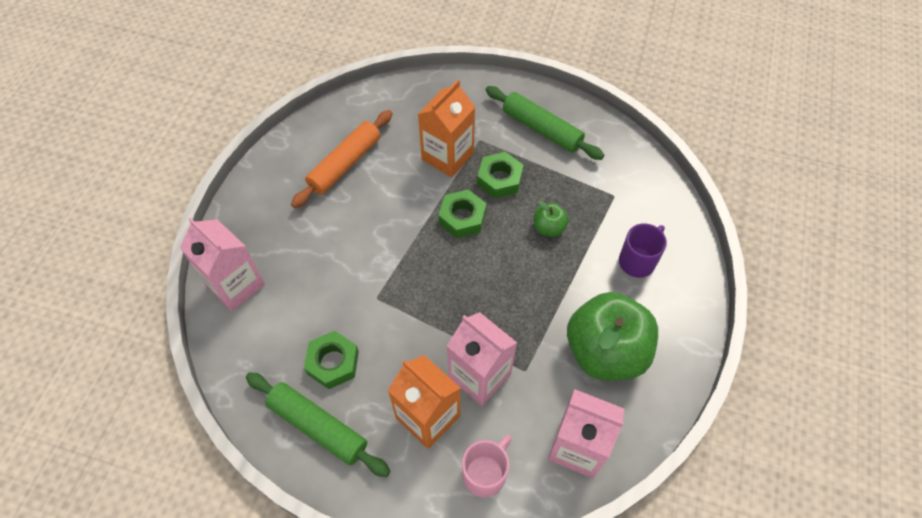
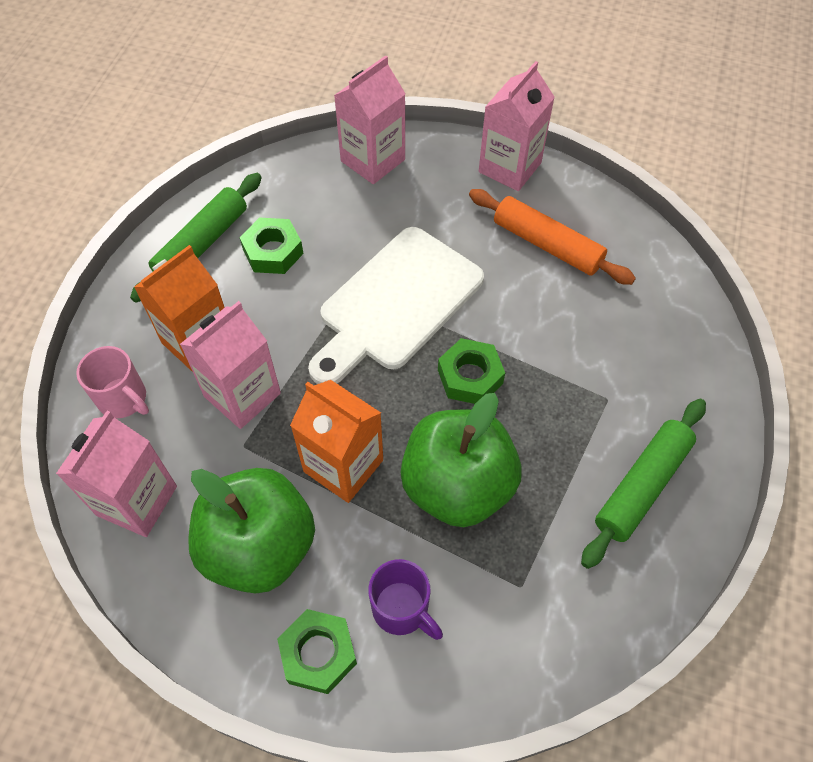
camera: 90 degrees right, 0 degrees up
(261, 183) = (510, 167): none -> pink carton
(394, 266) = (396, 303): none -> white cutting board
(447, 156) = (573, 358): orange carton -> orange carton (343, 465)
(499, 179) = (538, 424): green nut -> green nut (318, 653)
(549, 228) = (457, 486): green apple -> green apple, size x2.27

